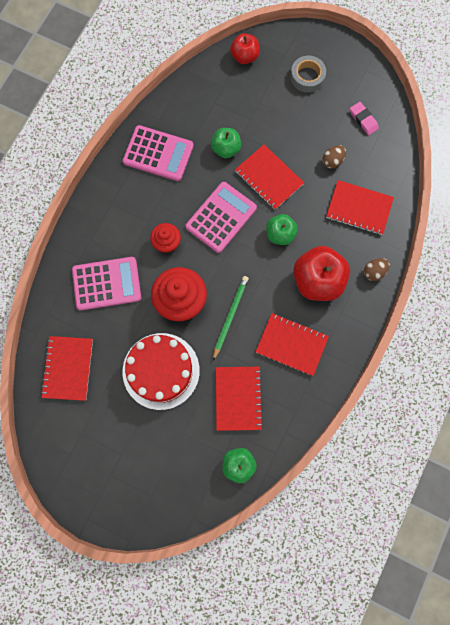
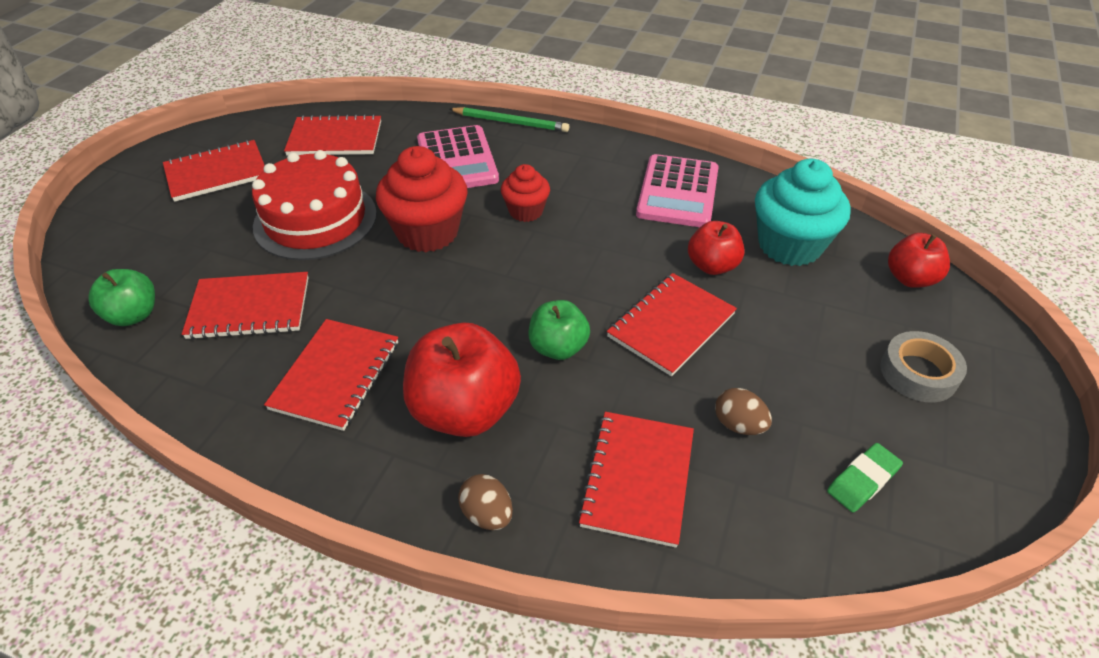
camera: 85 degrees right, 30 degrees down
(100, 446) = (217, 173): none -> red notebook
(213, 106) = (789, 245): none -> turquoise cupcake
(221, 217) = (579, 268): pink calculator -> none
(226, 149) = (712, 266): green apple -> red apple
(230, 316) = (398, 289): green pencil -> green pencil (511, 122)
(363, 120) = (863, 480): pink eraser -> green eraser

